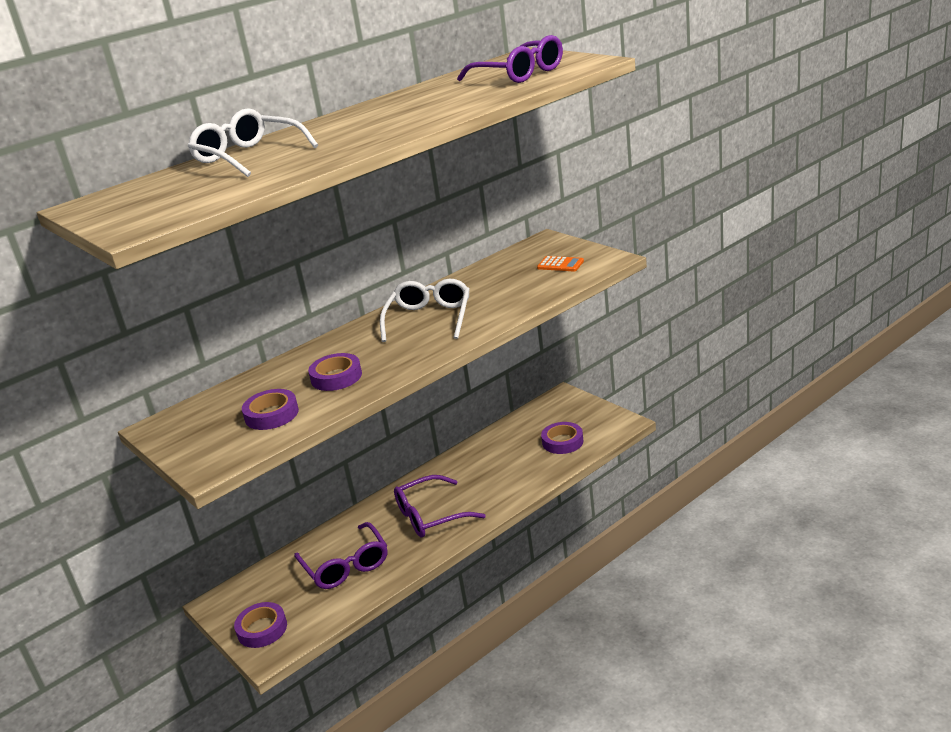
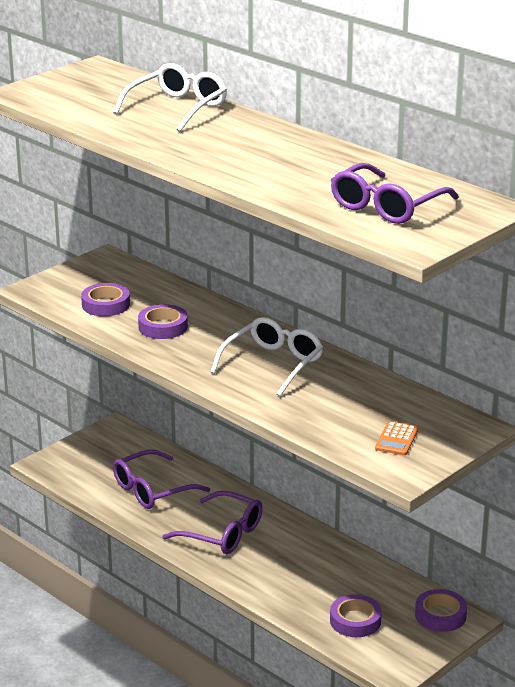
camera: 80 degrees right, 0 degrees up
(262, 629) = (75, 456): purple tape -> purple tape (440, 615)
(429, 319) = (272, 364): white glasses -> white glasses turned 60 degrees counterclockwise
(431, 516) = (222, 533): purple glasses -> purple glasses turned 150 degrees clockwise

